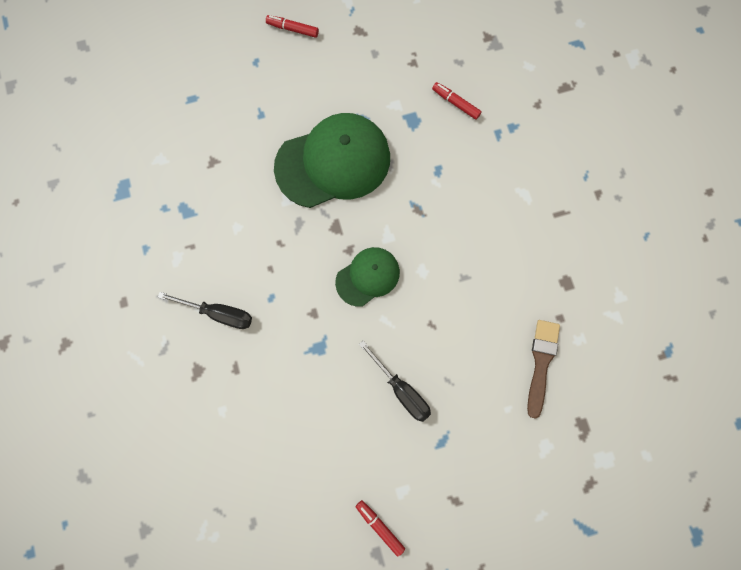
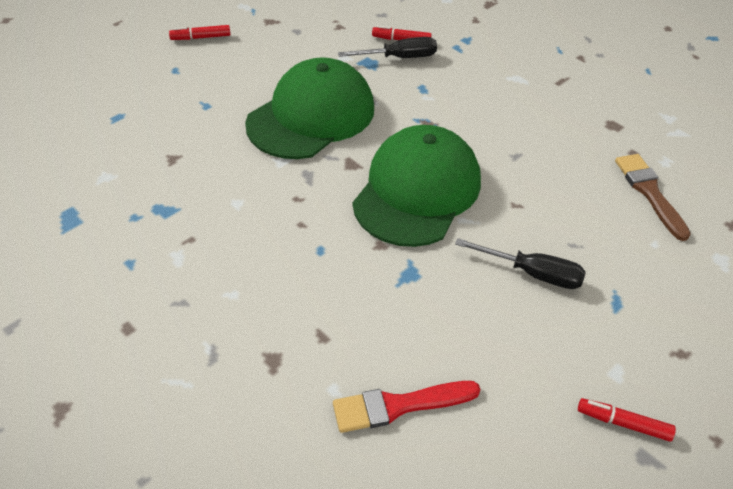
camera: 30 degrees left, 30 degrees down
(219, 313) = (265, 289): black screwdriver -> black screwdriver (399, 57)
(253, 442) = (398, 406): none -> red brush
(368, 277) = (417, 191): green cap -> green cap, size x1.81

